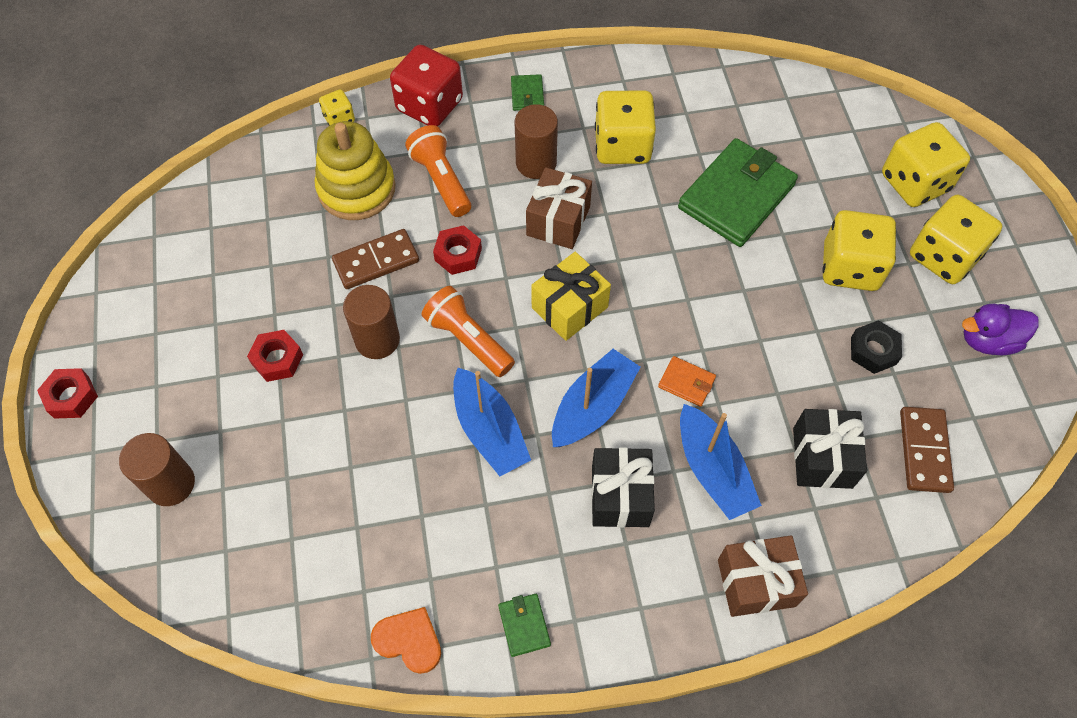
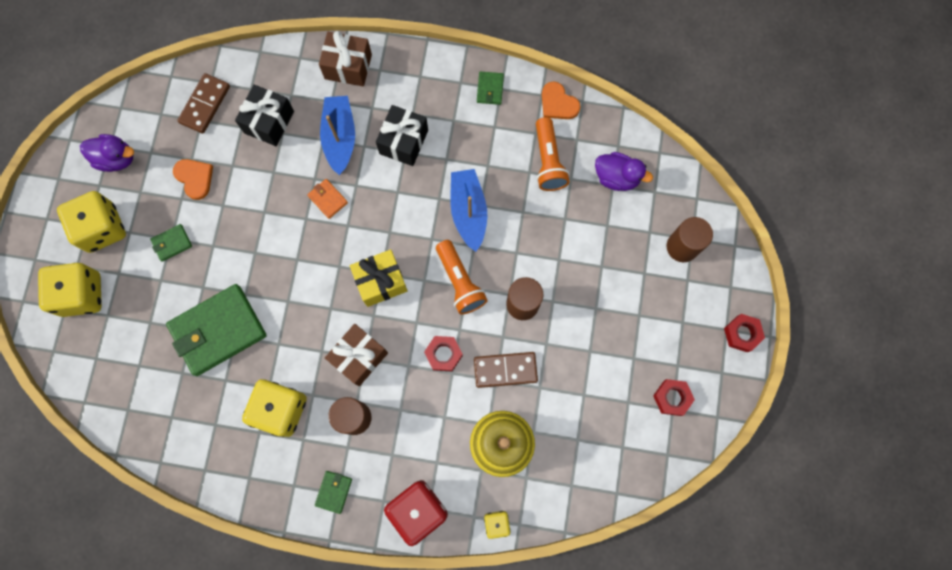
camera: 160 degrees left, 15 degrees up
(277, 359) = (595, 313): red nut -> red nut (672, 398)
(288, 552) = (616, 177): none -> purple duck
(441, 180) = (433, 427): orange flashlight -> orange flashlight (548, 161)
(592, 407) = (396, 204): blue boat -> none
(850, 267) = (172, 243): yellow dice -> green wallet
(873, 351) = (195, 178): black nut -> orange heart

